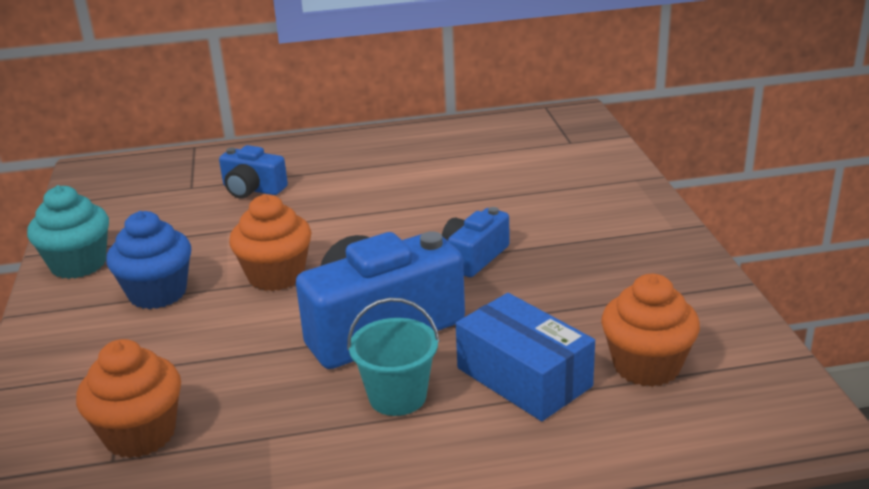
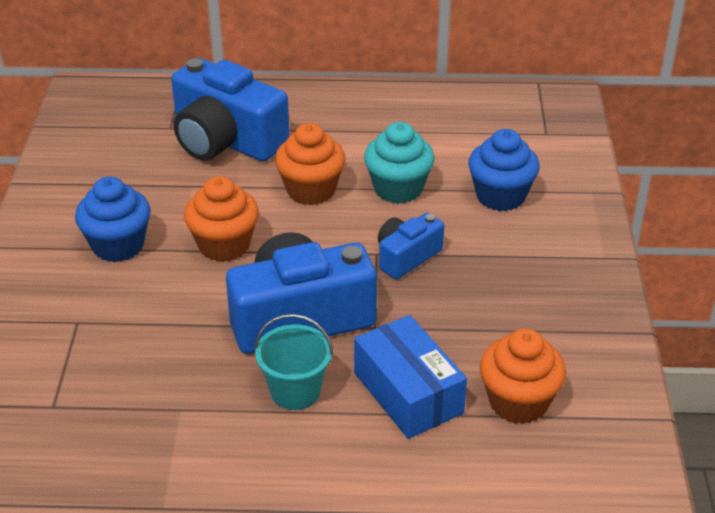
camera: 10 degrees right, 10 degrees up
(78, 264) = (55, 201): turquoise cupcake -> turquoise cupcake (398, 189)
(140, 434) = (78, 386): orange cupcake -> orange cupcake (311, 190)
(252, 189) = (226, 140): blue camera -> blue camera, size x1.91
(548, 195) = (500, 196): none -> blue cupcake

